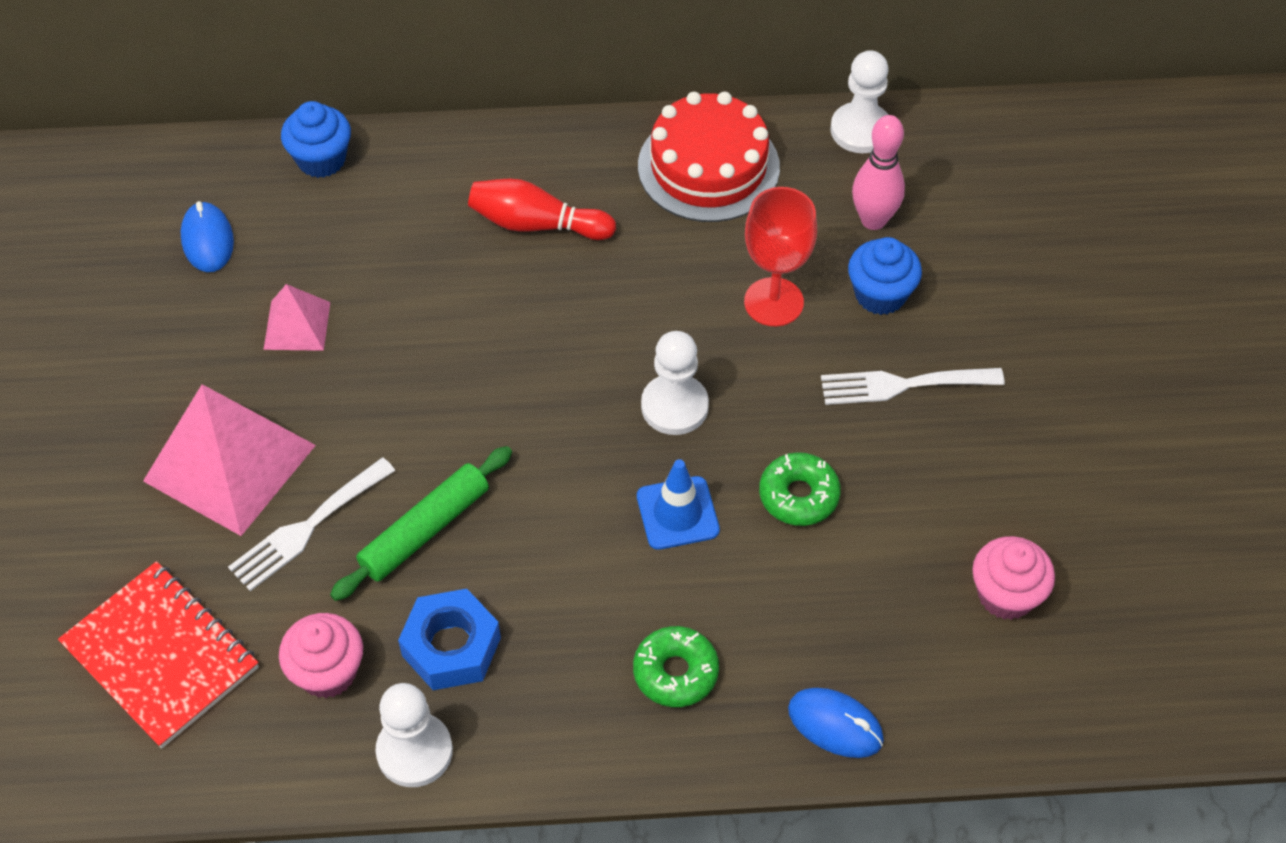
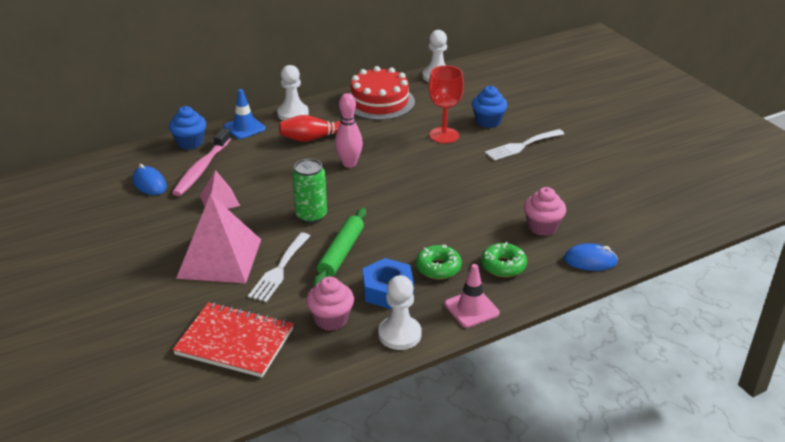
camera: 25 degrees left, 20 degrees down
(307, 234) = (201, 169): none -> pink toothbrush
(425, 421) = (311, 215): none -> green can
(562, 746) = (471, 309): none -> pink traffic cone
(674, 406) = (427, 179): white pawn -> white pawn (293, 114)
(677, 513) = (458, 212): blue traffic cone -> blue traffic cone (244, 128)
(798, 496) = (508, 192): green donut -> green donut (438, 268)
(873, 220) = (465, 101): pink bowling pin -> pink bowling pin (349, 164)
(1006, 595) = (623, 197): pink cupcake -> pink cupcake (542, 227)

